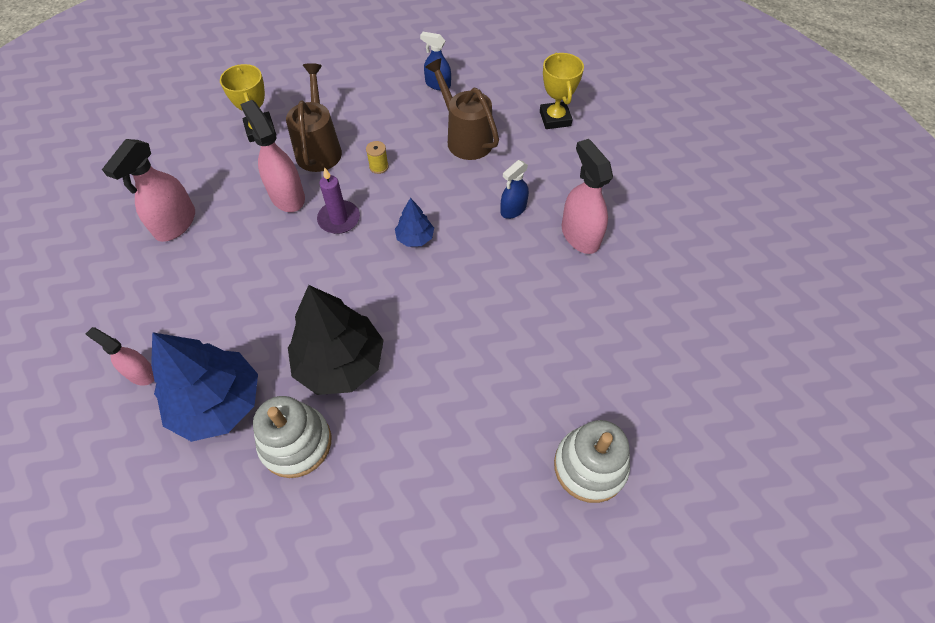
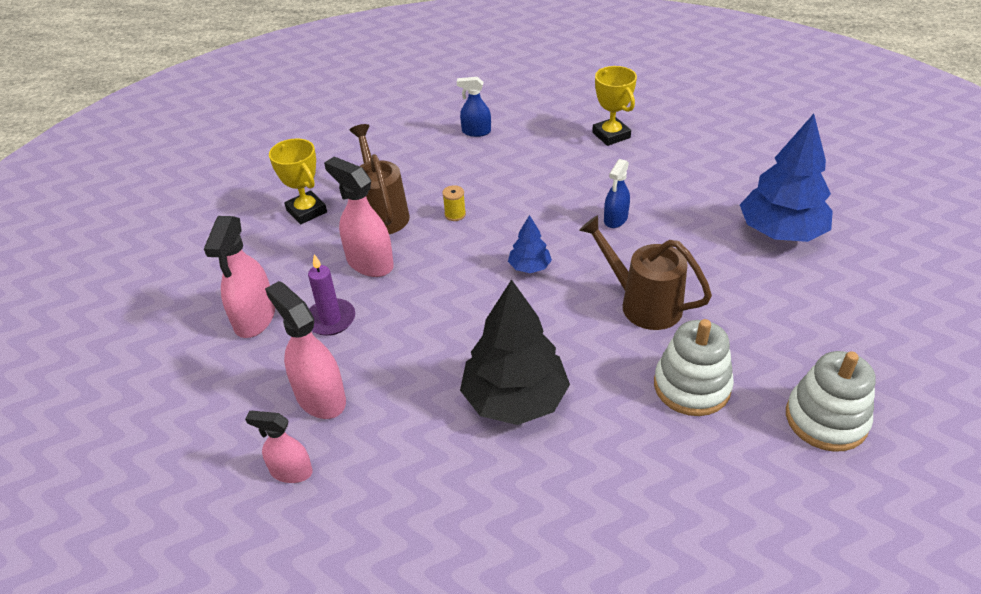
camera: 15 degrees left, 15 degrees down
(217, 403) = (398, 475): blue tree -> blue tree (780, 232)
(296, 443) = (509, 488): white stacking toy -> white stacking toy (691, 386)
(339, 219) = (438, 270): purple candle -> purple candle (330, 319)
(465, 138) = (530, 170): brown watering can -> brown watering can (642, 303)
(580, 235) = (694, 225): pink spray bottle -> pink spray bottle (320, 397)

